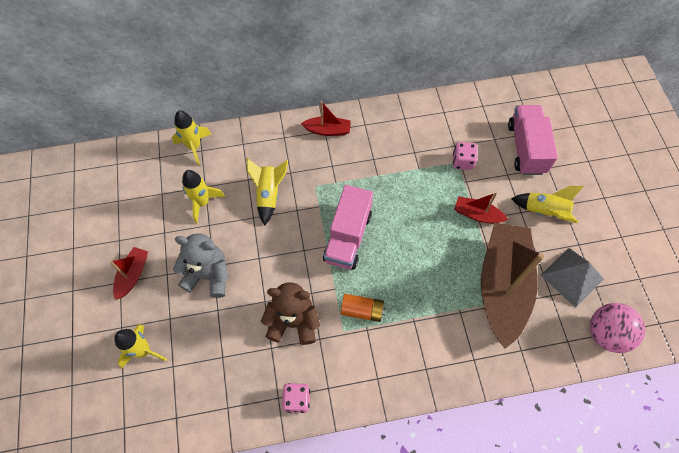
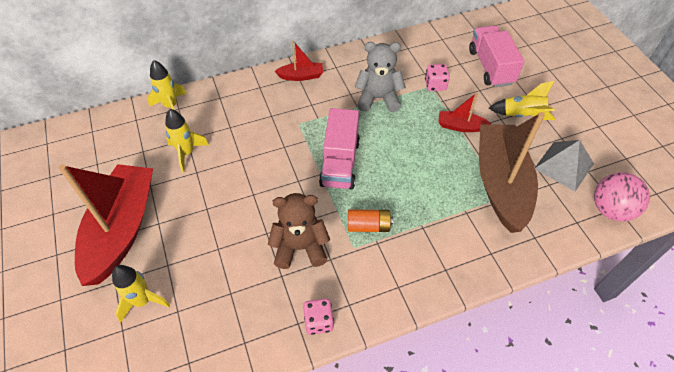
camera: 10 degrees left, 10 degrees down
(133, 275) = (122, 229): red boat -> red boat, size x2.26
(208, 275) = (203, 218): grey teddy bear -> grey teddy bear (378, 98)
(269, 194) = (253, 137): yellow rocket -> none

